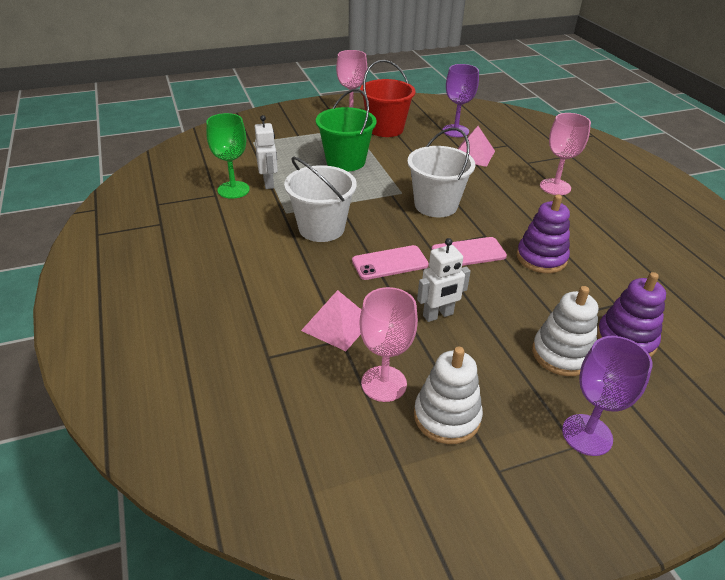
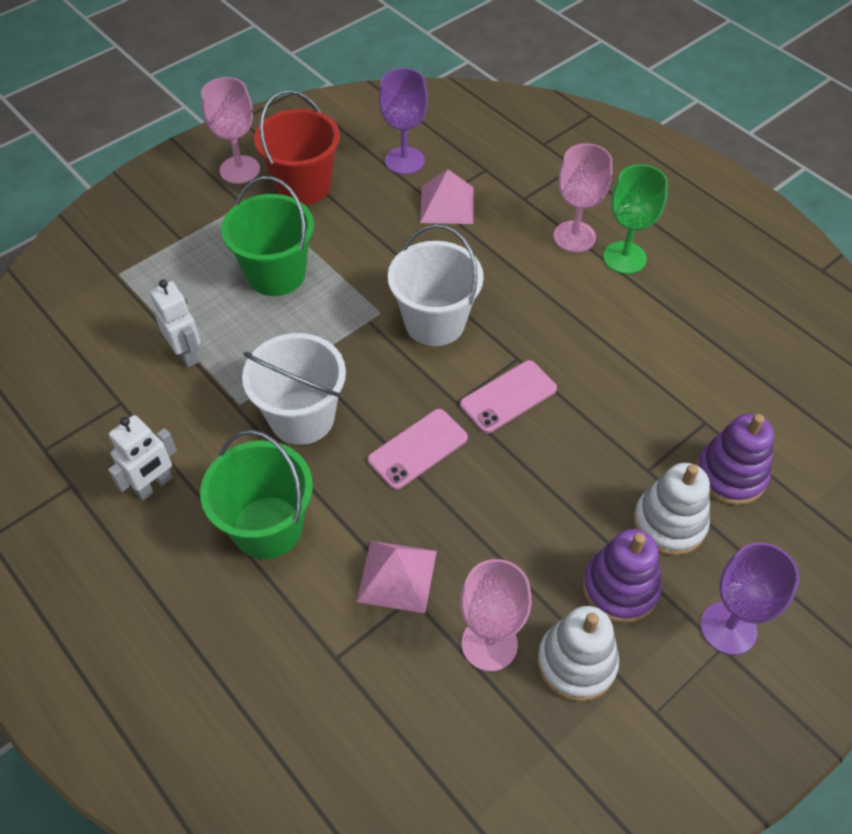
camera: 20 degrees left, 15 degrees up
(233, 190) = (142, 384): green goblet -> green goblet (624, 258)
(265, 275) = (267, 527): none -> green bucket
(438, 315) = (510, 515): white robot -> white robot (154, 485)
(541, 258) = (598, 375): purple stacking toy -> purple stacking toy (620, 588)

